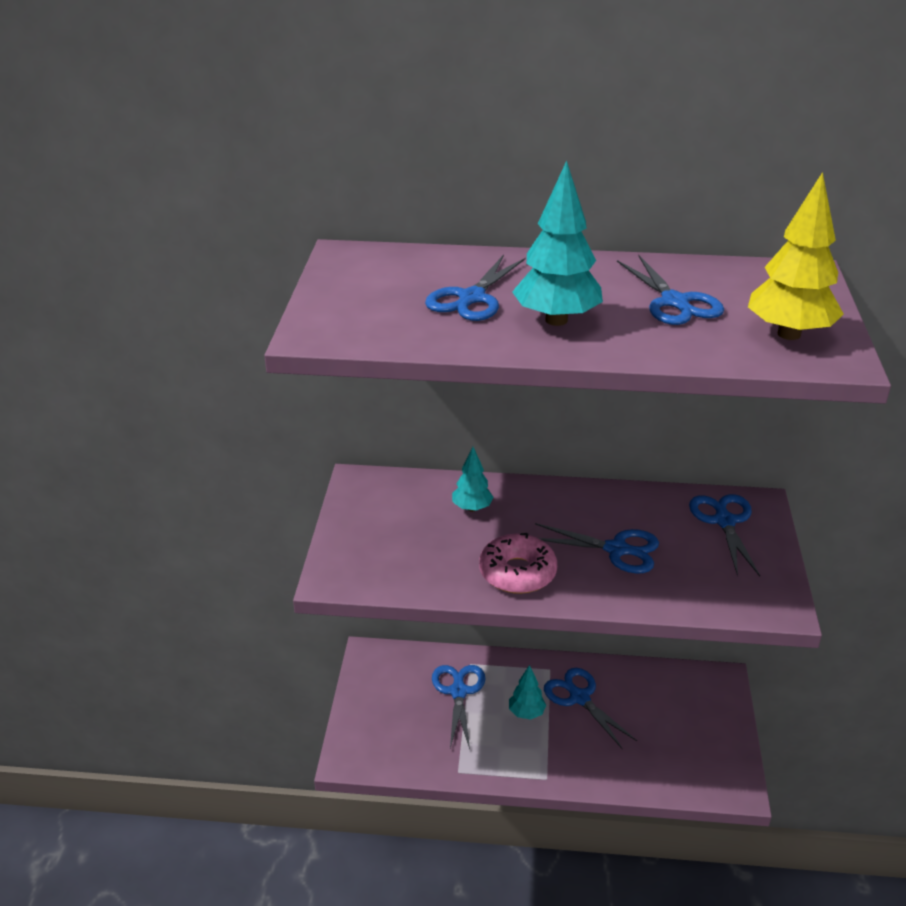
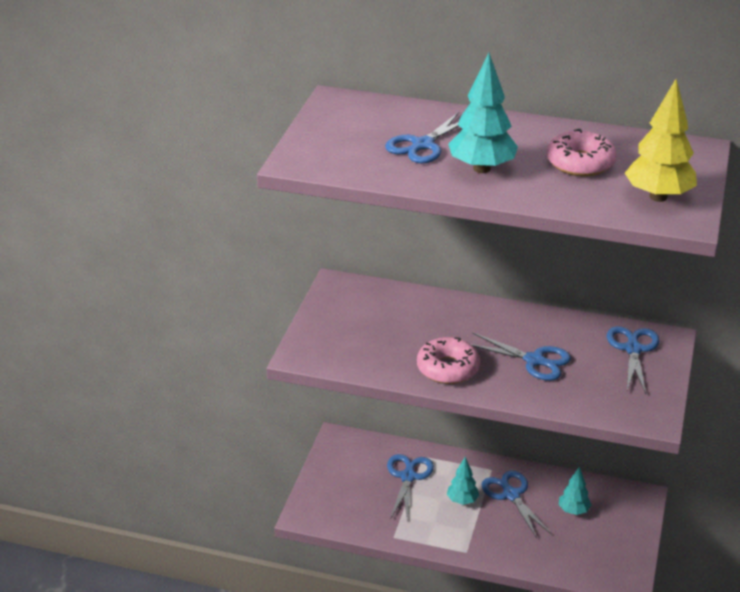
camera: 10 degrees right, 0 degrees up
(472, 508) = (424, 315): turquoise tree -> turquoise tree (573, 511)
(674, 302) = (580, 163): blue scissors -> pink donut

